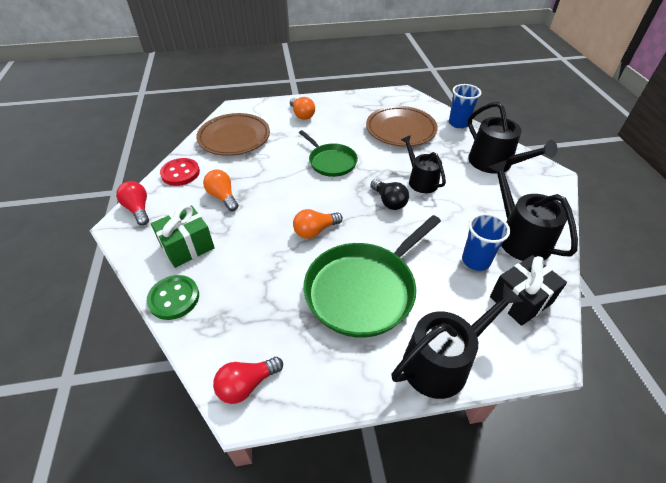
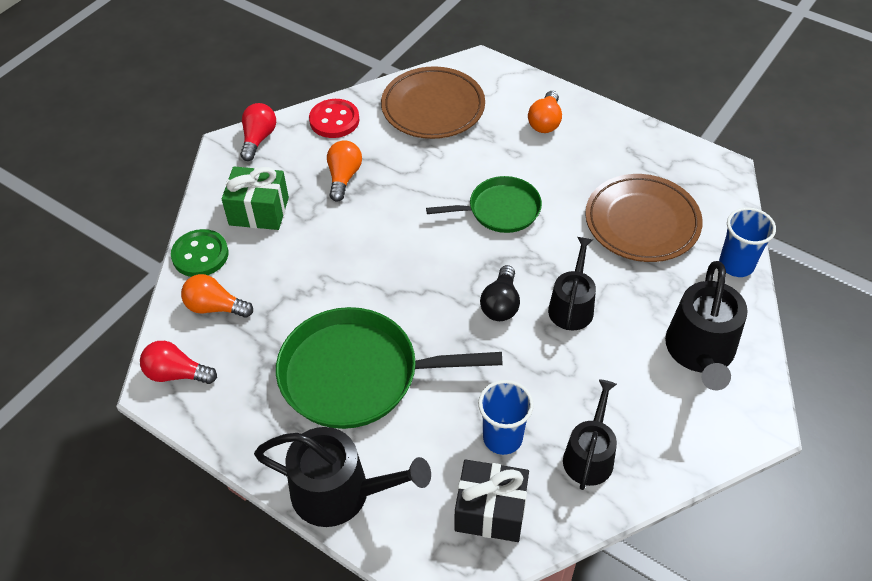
camera: 45 degrees right, 5 degrees up
(315, 231) = (385, 280): orange light bulb -> orange light bulb (215, 307)
(331, 162) = (500, 210): green pan -> green pan turned 105 degrees counterclockwise
(519, 237) = (589, 455): black watering can -> black watering can, size x0.67

